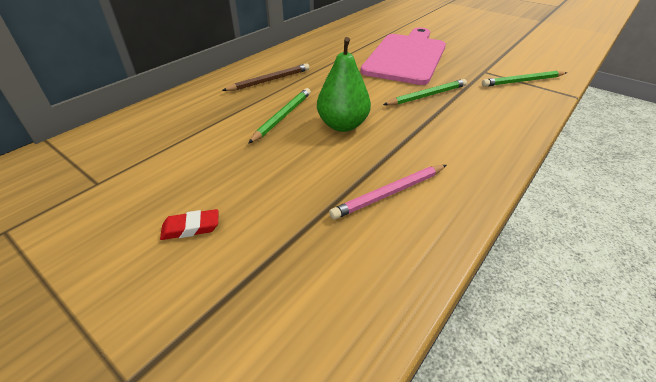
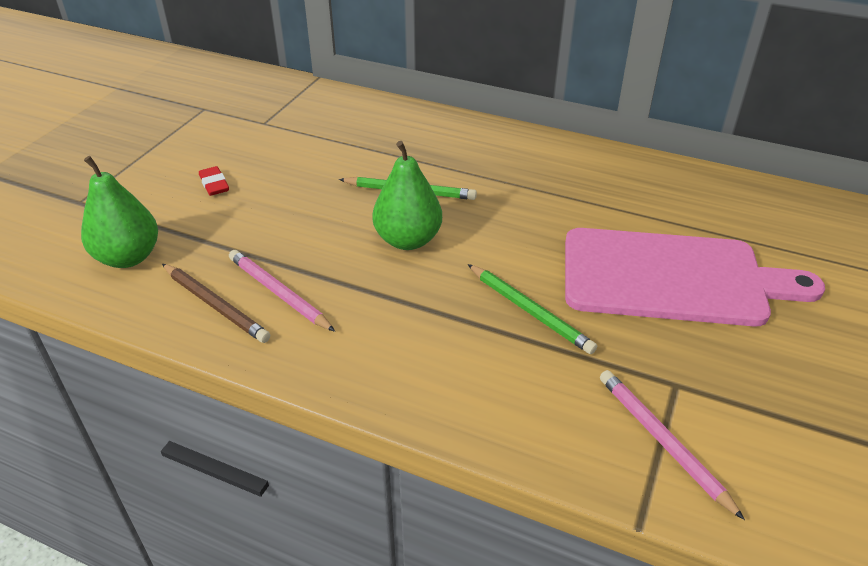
camera: 75 degrees right, 0 degrees up
(269, 80) = (498, 162): brown pencil -> brown pencil (215, 305)
(296, 311) = (128, 257): none -> green pear
(522, 81) = (662, 441): green pencil -> pink pencil

